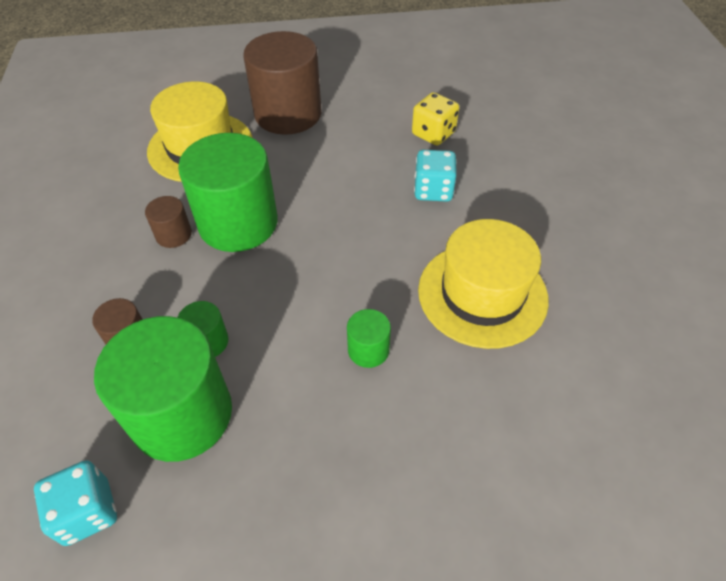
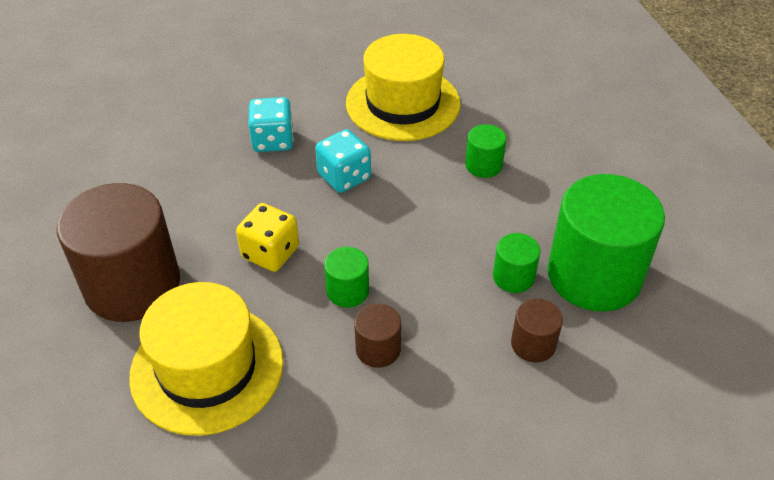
camera: 100 degrees left, 5 degrees down
(87, 512) = (705, 314): turquoise dice -> turquoise dice (344, 177)
(238, 223) = (347, 291): green cylinder -> green cylinder, size x0.45
(433, 133) = (177, 146): yellow dice -> yellow dice (270, 253)

